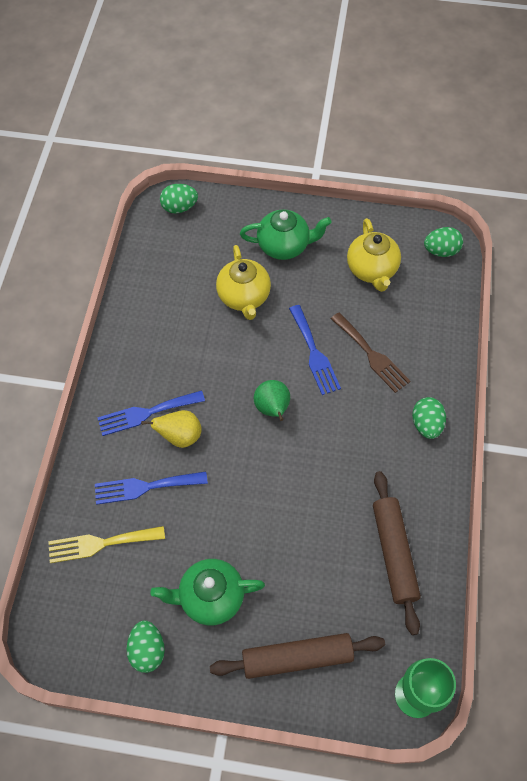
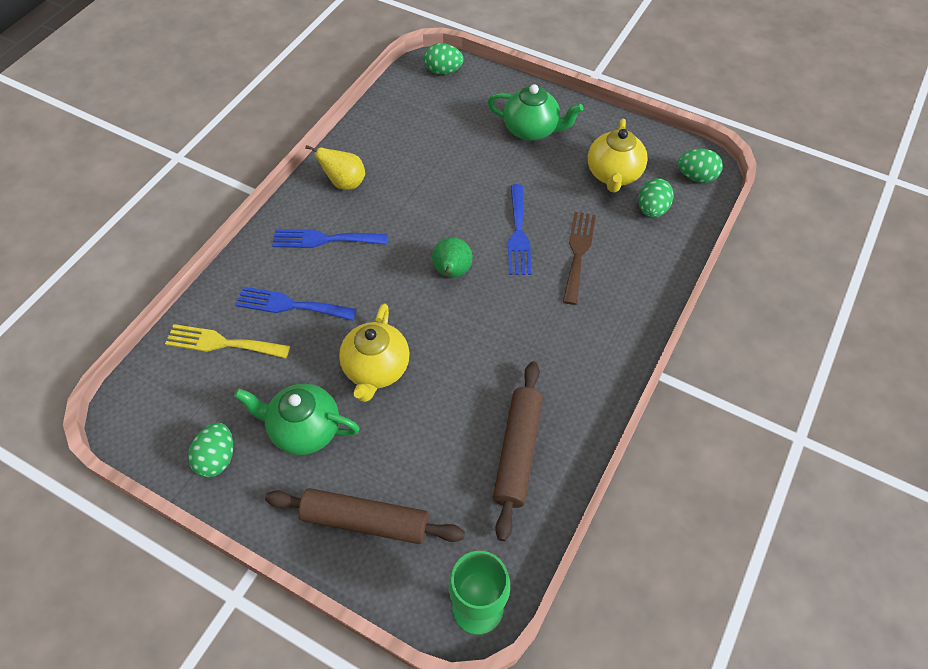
camera: 20 degrees right, 5 degrees down
(180, 436) = (347, 270): yellow pear -> yellow pear (344, 183)
(244, 297) = (470, 164): yellow teapot -> yellow teapot (376, 369)
(371, 355) = (578, 252): brown fork -> brown fork turned 150 degrees counterclockwise
(426, 424) = (609, 336): green egg -> green egg (652, 209)

